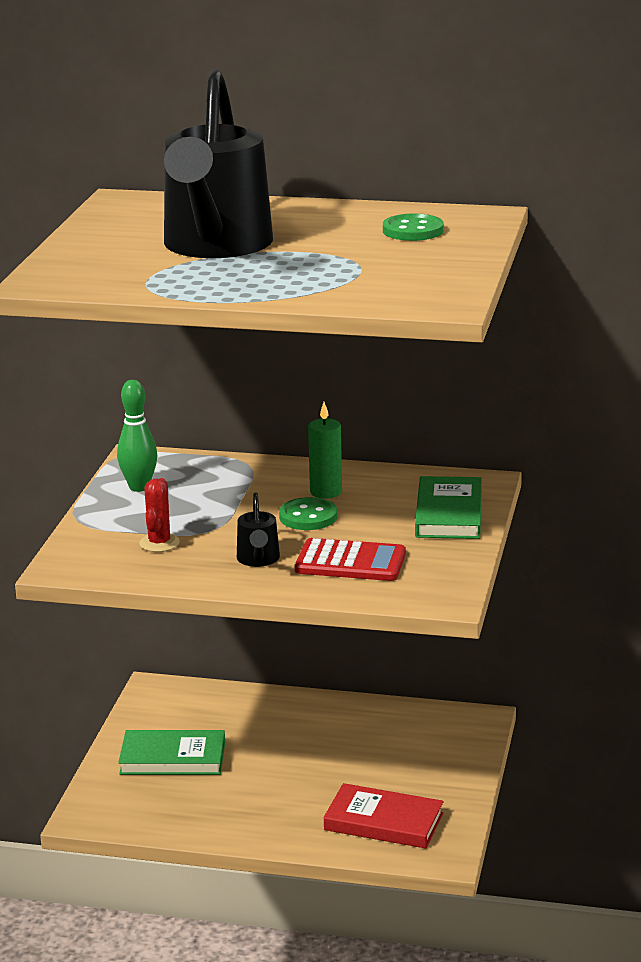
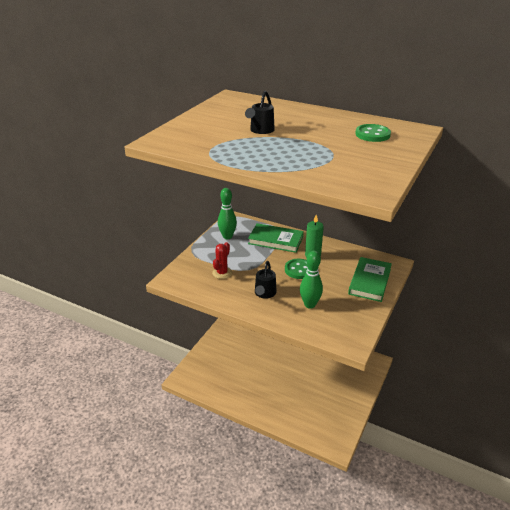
camera: 15 degrees right, 10 degrees up
(173, 758) = (231, 353): green book -> green book (275, 240)
(215, 246) = (260, 130): black watering can -> black watering can, size x0.41
(350, 562) = (310, 304): red calculator -> green bowling pin
(383, 822) = (313, 415): red book -> none

